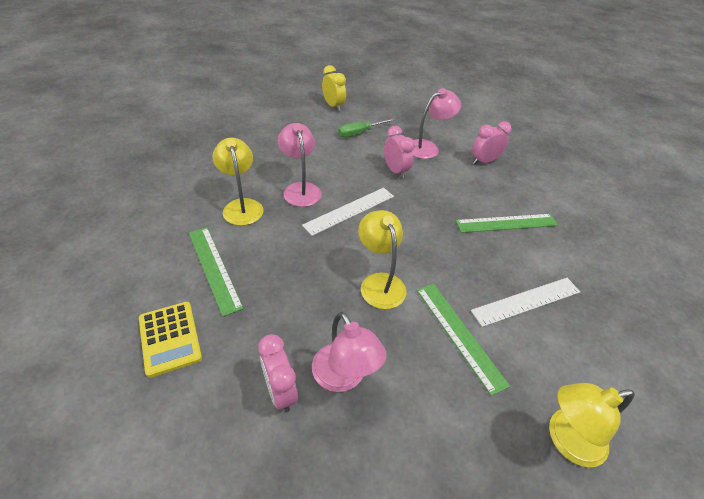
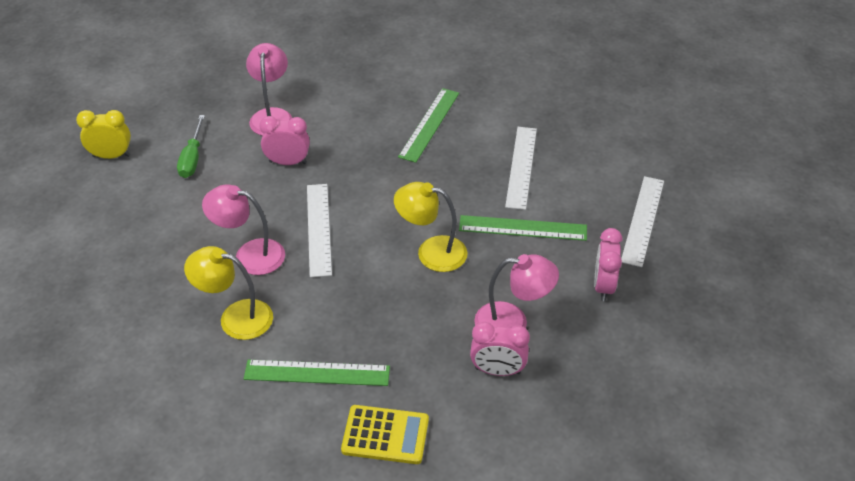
camera: 55 degrees left, 0 degrees up
(484, 161) = (333, 87): pink clock -> pink clock (603, 286)
(566, 440) = (643, 220): yellow lamp -> white ruler

